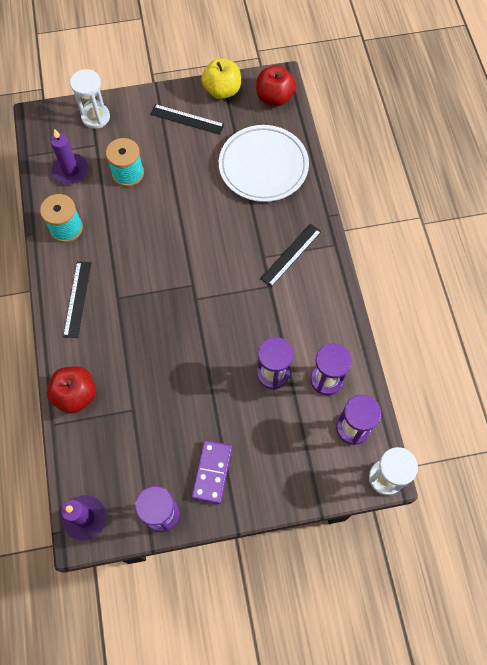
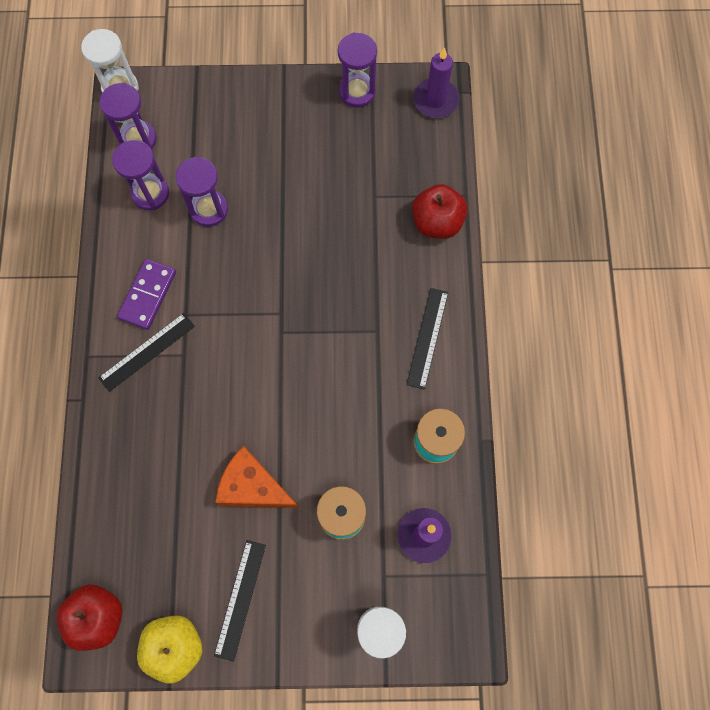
camera: 170 degrees left, 5 degrees up
(187, 119) = (240, 599): black ruler -> black ruler turned 75 degrees clockwise
(192, 181) = (253, 487): none -> orange cheese
(212, 472) = (298, 121): purple domino -> purple domino (147, 295)
(263, 166) = (147, 493): white plate -> none

